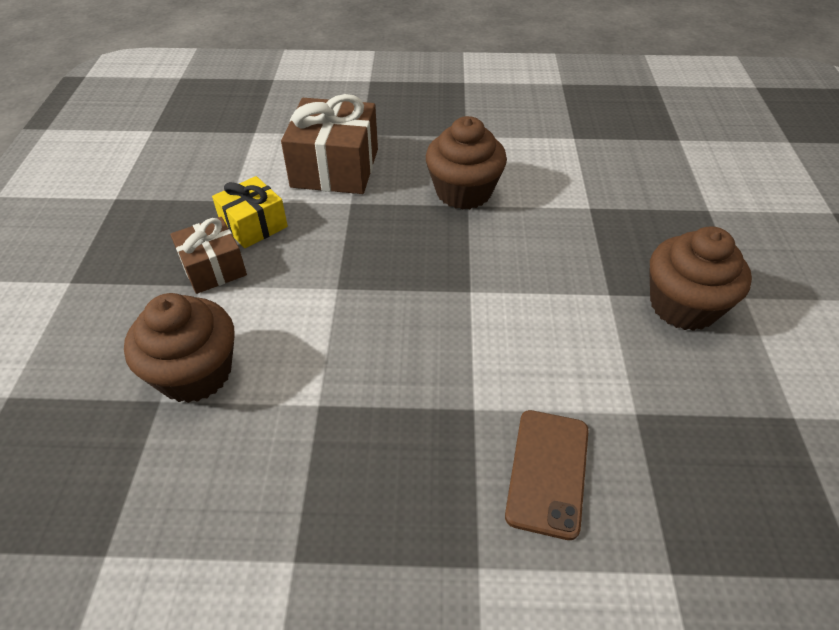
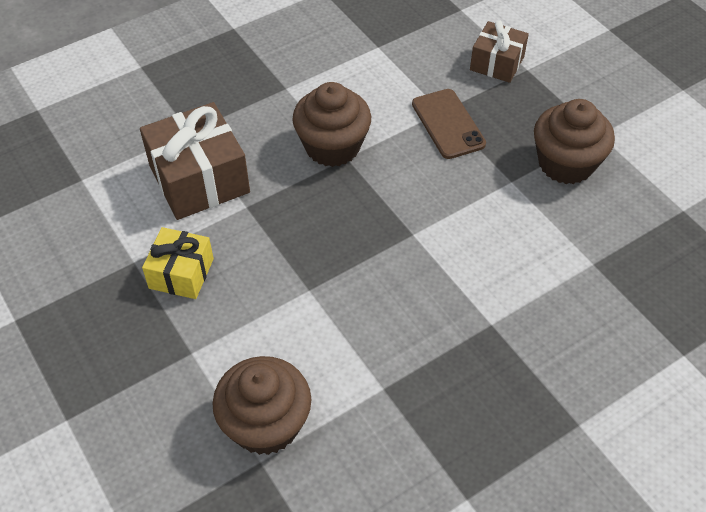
camera: 35 degrees left, 5 degrees up
(213, 268) = (187, 332): brown gift -> brown gift (497, 63)
(547, 472) = (571, 338): brown phone -> brown phone (448, 124)

